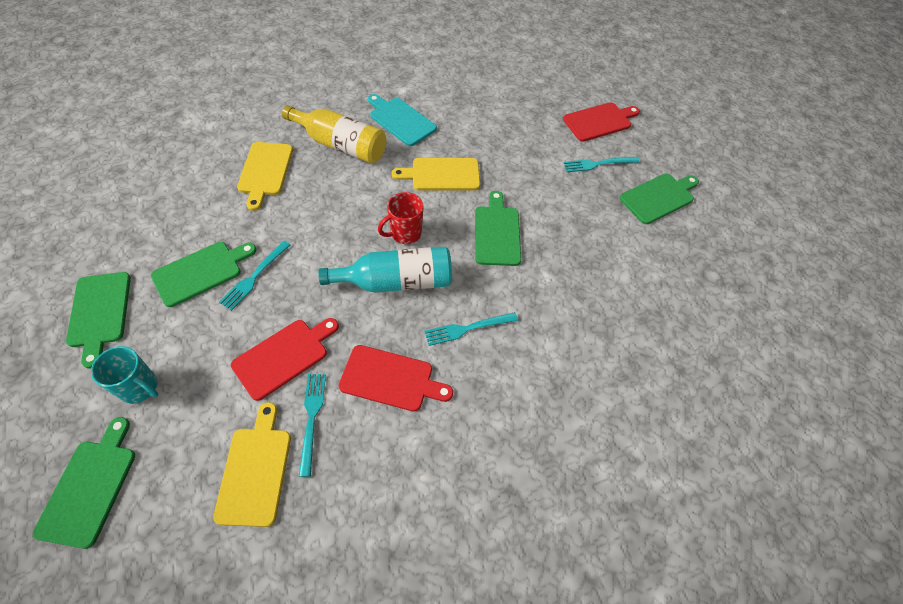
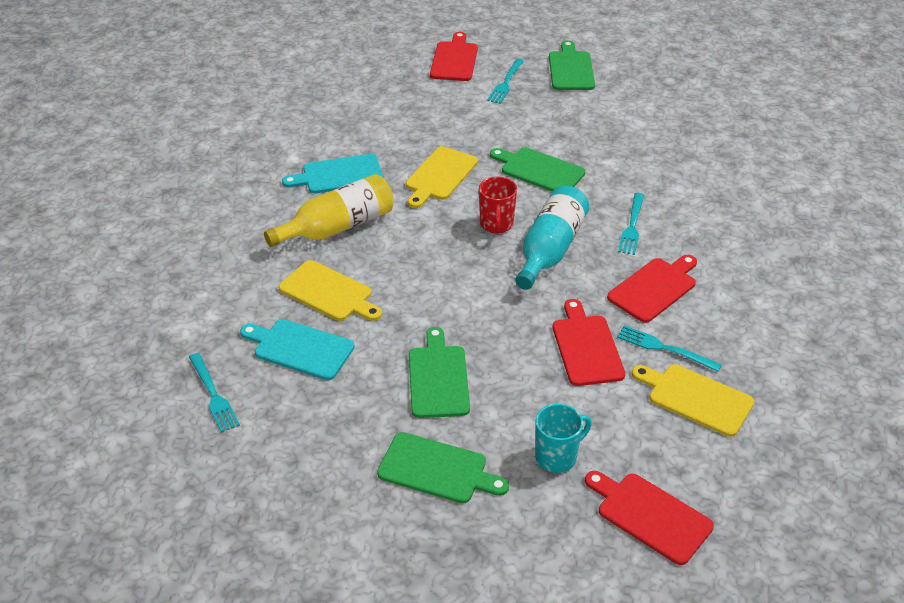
camera: 55 degrees left, 15 degrees down
(90, 487) = (650, 515): green cutting board -> red cutting board
(198, 182) = (300, 348): none -> turquoise cutting board
(254, 277) = (475, 341): turquoise fork -> turquoise fork (214, 395)

